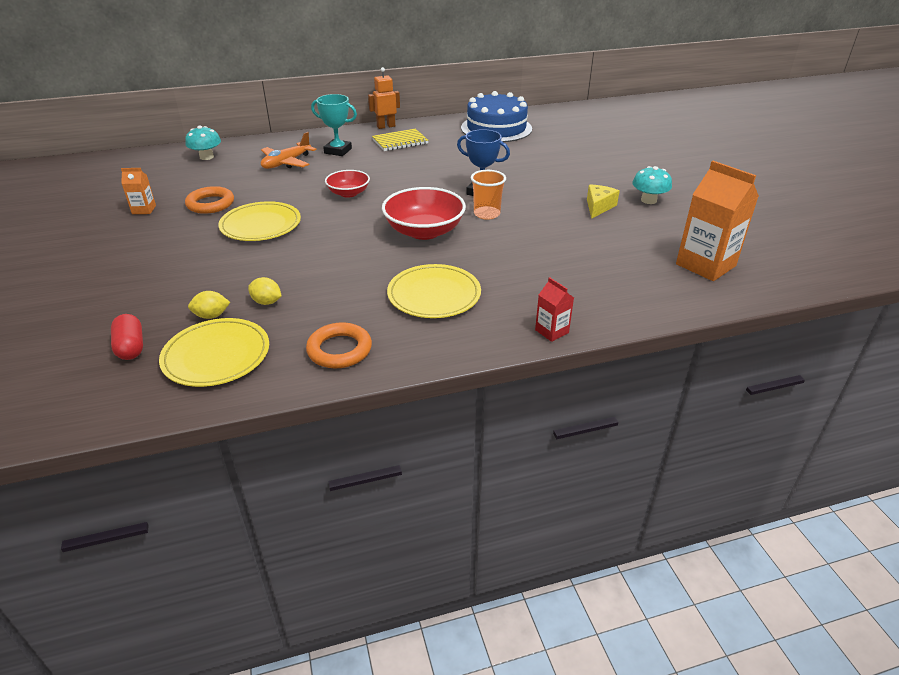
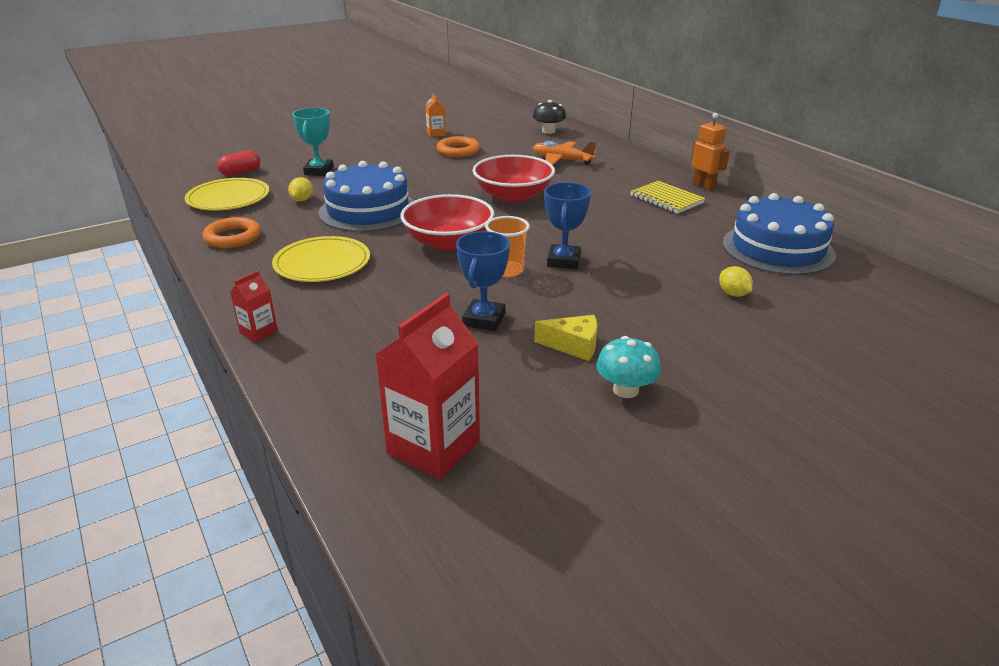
camera: 75 degrees right, 5 degrees down
(206, 157) = (548, 131): turquoise mushroom -> black mushroom
(211, 316) = (281, 186): yellow lemon -> yellow lemon (733, 294)
(261, 225) = (428, 174): yellow plate -> none
(327, 264) = (368, 210): none -> blue cake
(338, 151) = (610, 175): turquoise trophy -> turquoise trophy (319, 171)
(348, 193) = (513, 196): red bowl -> red bowl, size x1.69
(558, 231) = (484, 320): none -> blue trophy
(705, 265) = (433, 447): orange carton -> red carton

